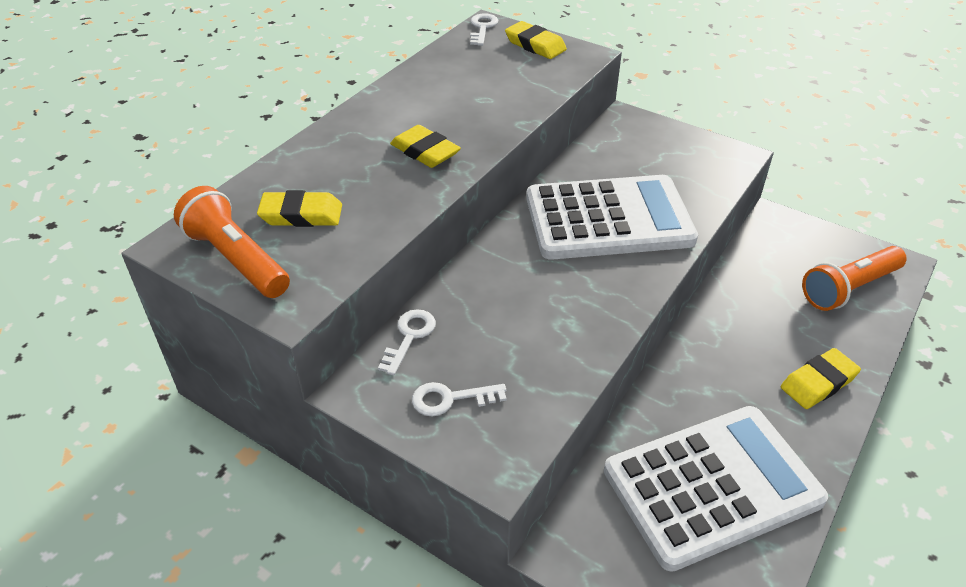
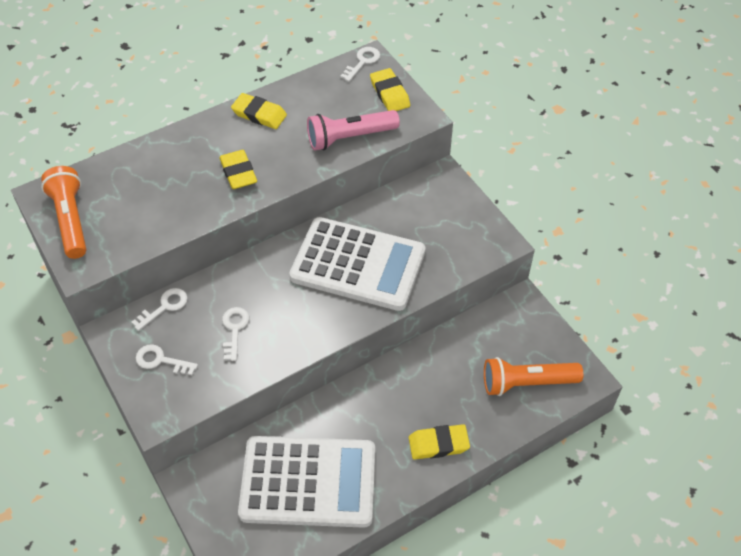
camera: 25 degrees right, 10 degrees up
(301, 215) = (127, 199): yellow eraser -> yellow eraser (259, 114)
(519, 330) = (234, 329): none -> white key
(527, 89) = (350, 138): none -> pink flashlight

